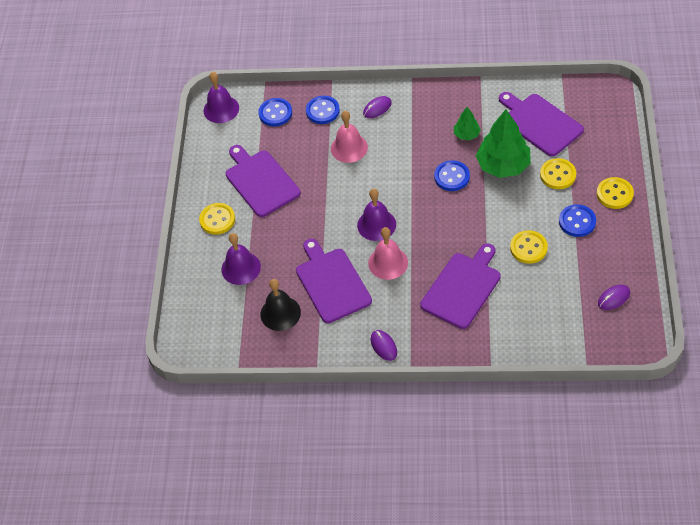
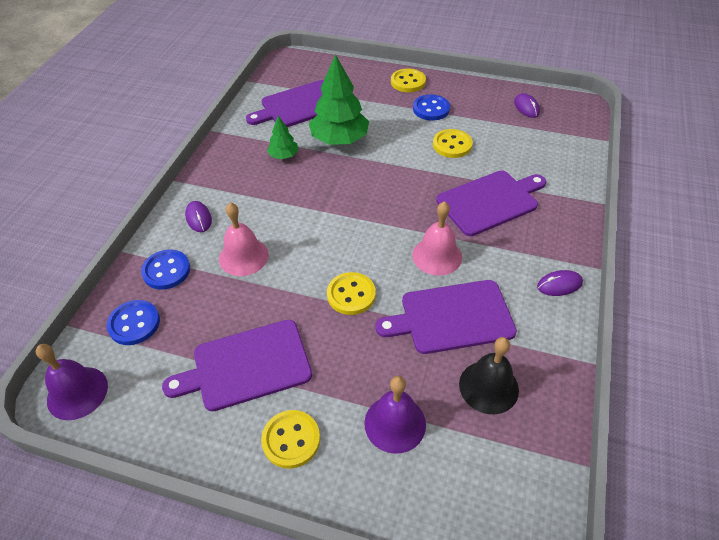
camera: 80 degrees left, 5 degrees down
(376, 224) = (376, 255): purple bell -> none
(452, 177) = (335, 178): blue button -> none
(462, 288) = (490, 201): purple cutting board -> purple cutting board turned 105 degrees clockwise
(558, 175) = (369, 108): yellow button -> yellow button (351, 295)

